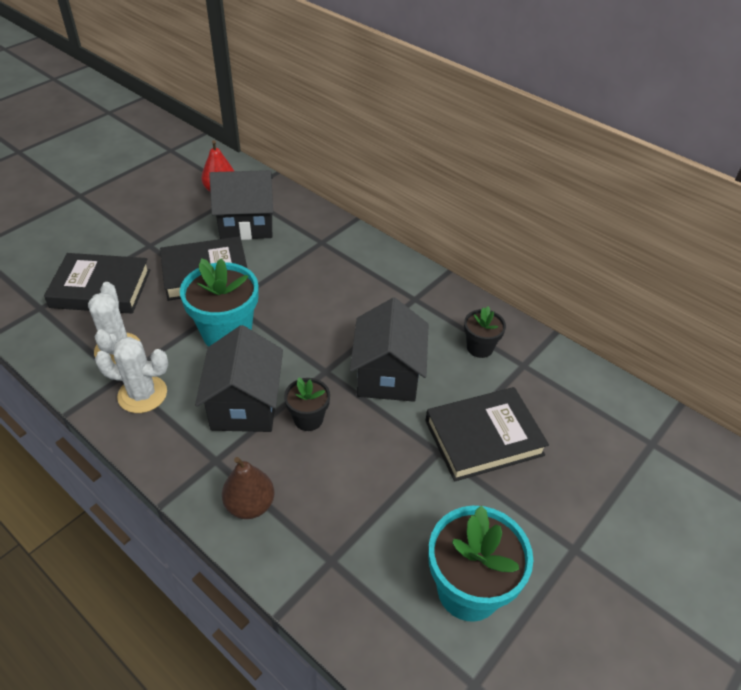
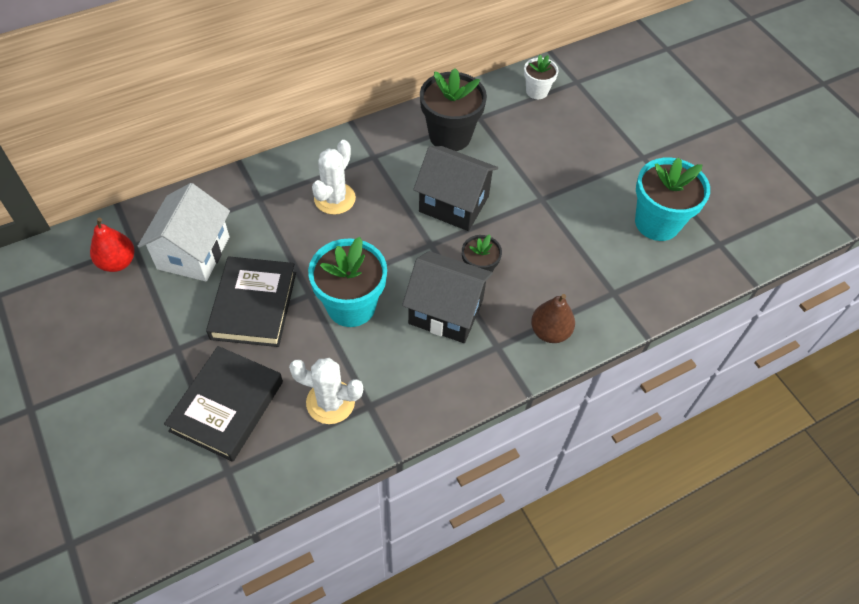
camera: 70 degrees left, 10 degrees up
(142, 394) = (400, 389): white cactus -> white cactus (334, 198)
(246, 224) = (193, 253): black house -> white house
(480, 347) = (450, 136): black flower pot -> black flower pot, size x1.82
(484, 438) = (539, 168): black book -> none
(603, 407) = (537, 91): none -> white flower pot

